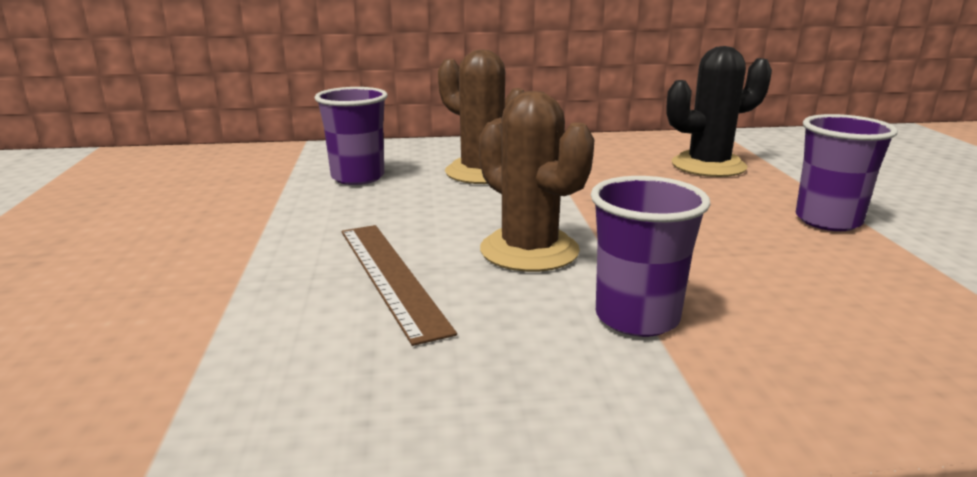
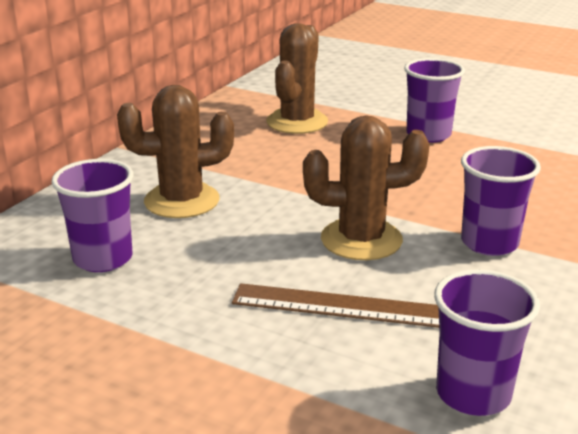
camera: 55 degrees left, 5 degrees up
(286, 389) = (473, 394): none -> purple cup
(708, 166) = (297, 122): black cactus -> brown cactus

